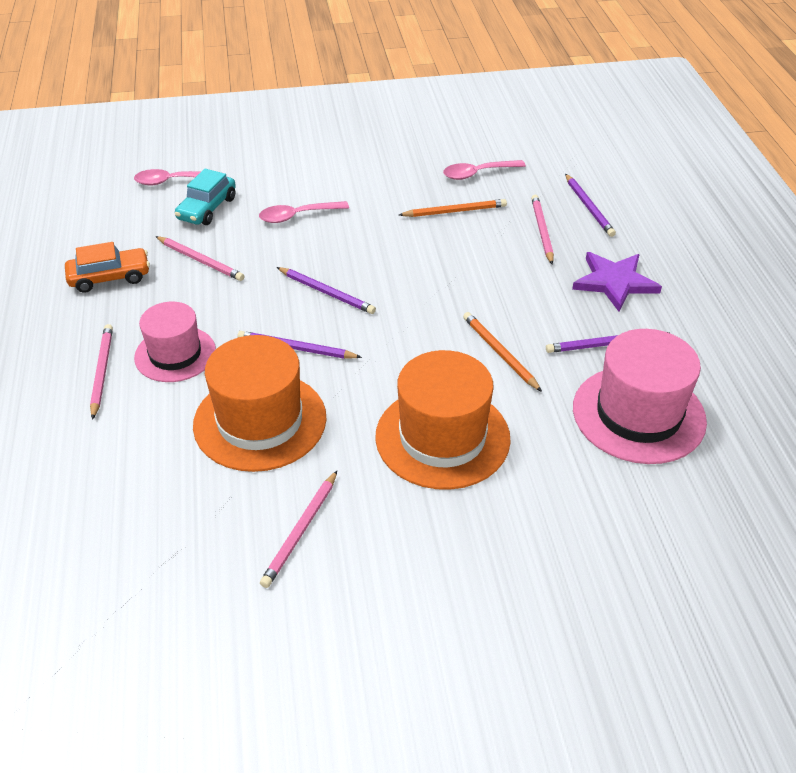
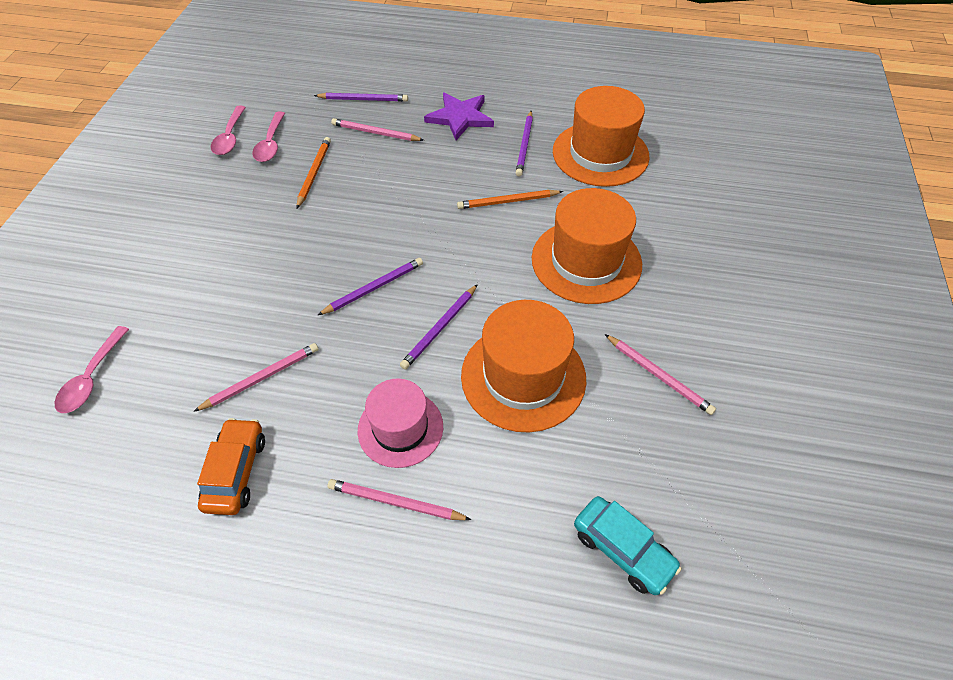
camera: 70 degrees left, 10 degrees up
(207, 208) = (172, 354): turquoise car -> turquoise car (622, 549)
(297, 216) = (241, 282): pink spoon -> pink spoon (230, 137)
(638, 414) = (600, 154): pink hat -> orange hat

